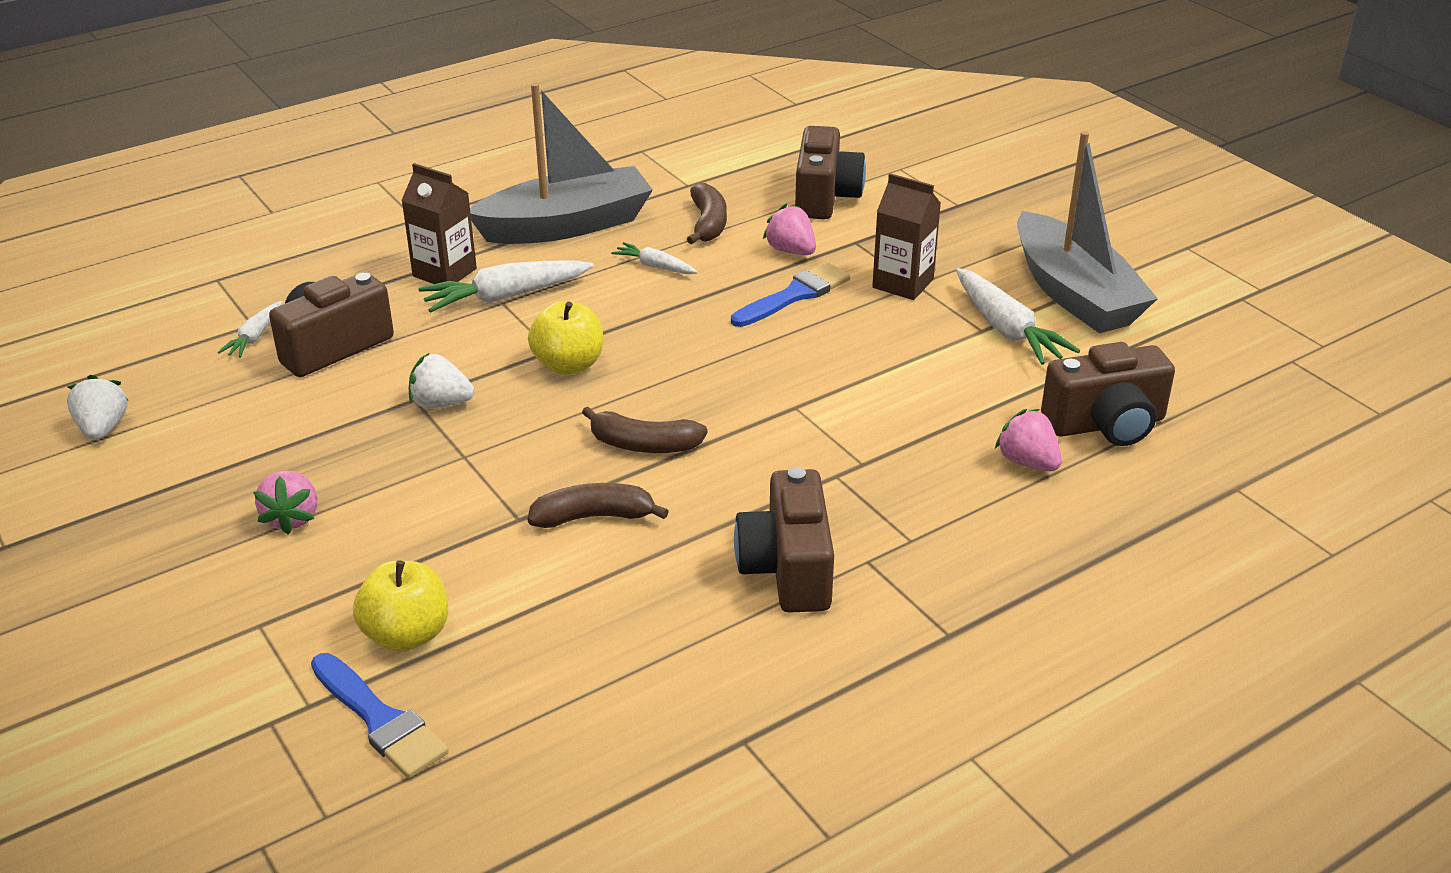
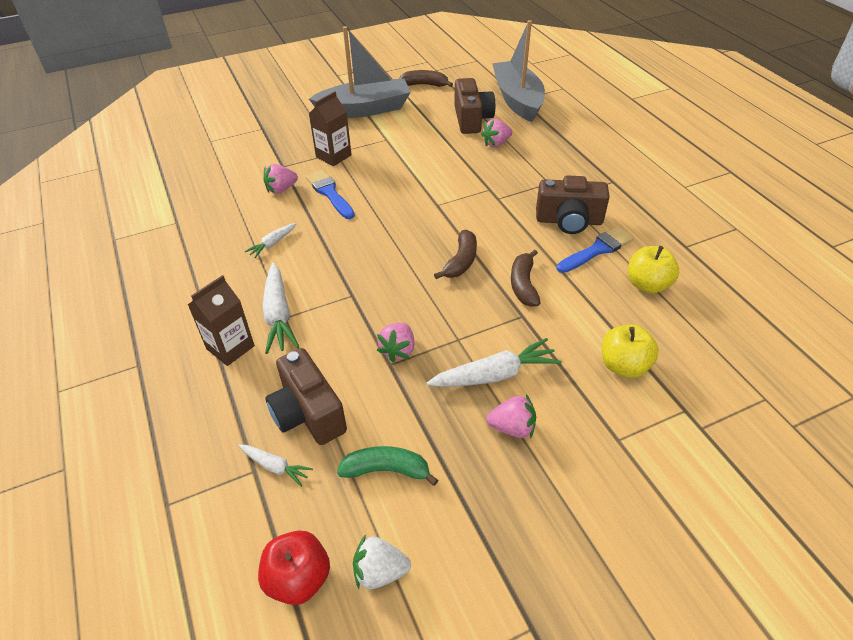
camera: 80 degrees left, 10 degrees up
(109, 376) = (298, 578): none -> red apple
(238, 417) = (386, 470): none -> green banana
(380, 720) = (692, 376): blue brush -> blue brush (597, 250)
(440, 403) = (398, 350): white strawberry -> pink strawberry
(566, 225) = (198, 281): grey boat -> grey boat (517, 100)
(568, 365) = (371, 288): yellow apple -> yellow apple (647, 285)
(708, 224) = (232, 218): brown banana -> brown banana (425, 85)
(825, 197) = (227, 170): brown camera -> none
(1006, 329) = (388, 132): white carrot -> white carrot (495, 375)

